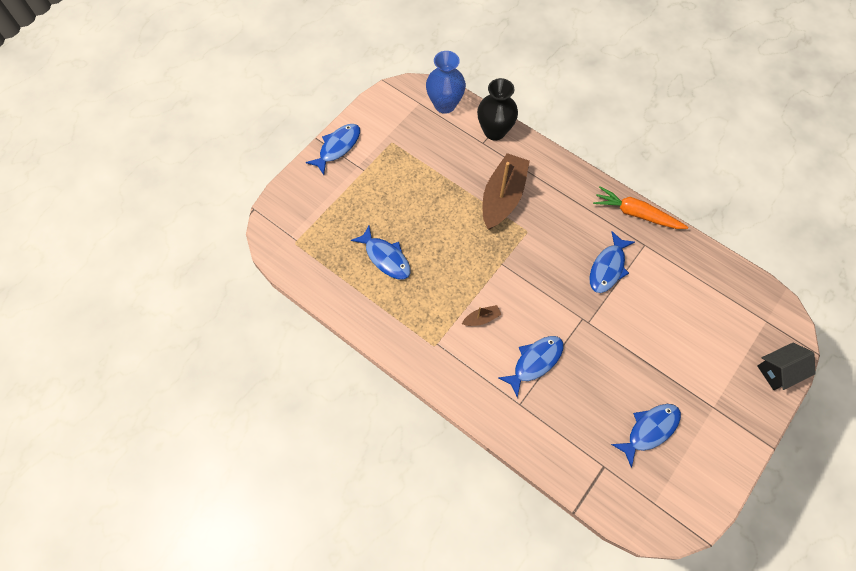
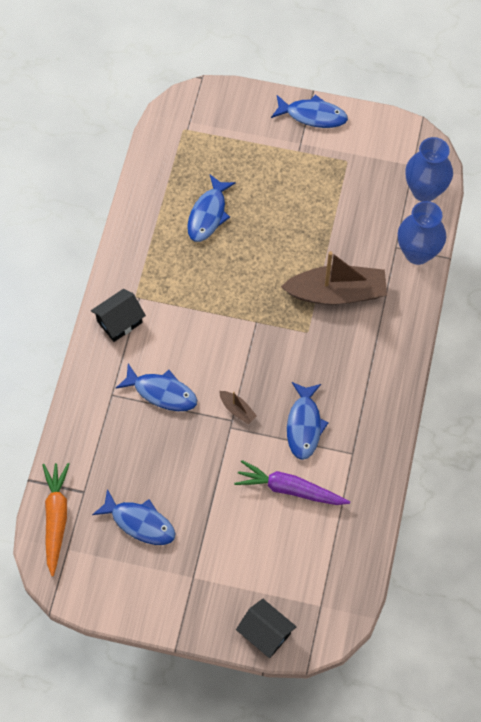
camera: 65 degrees right, 0 degrees up
(452, 369) = (119, 321): none -> black house
(481, 318) = (185, 326): brown boat -> brown boat (237, 409)
(494, 131) = (417, 253): black vase -> blue vase
(608, 268) = (304, 425): blue fish -> blue fish turned 90 degrees counterclockwise
(636, 214) = (388, 432): orange carrot -> orange carrot (56, 518)
(659, 301) = (290, 489): none -> purple carrot

